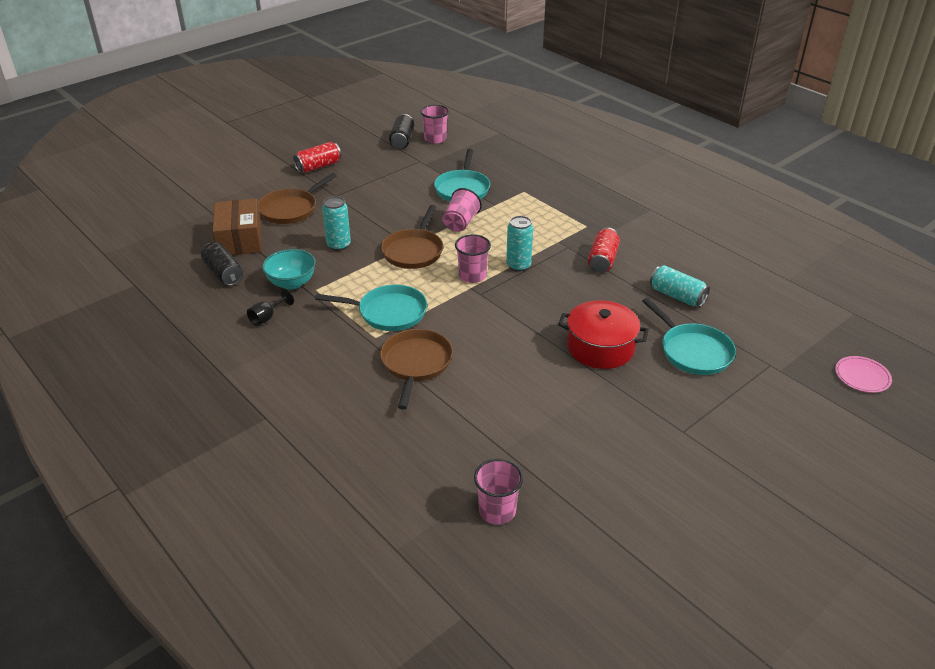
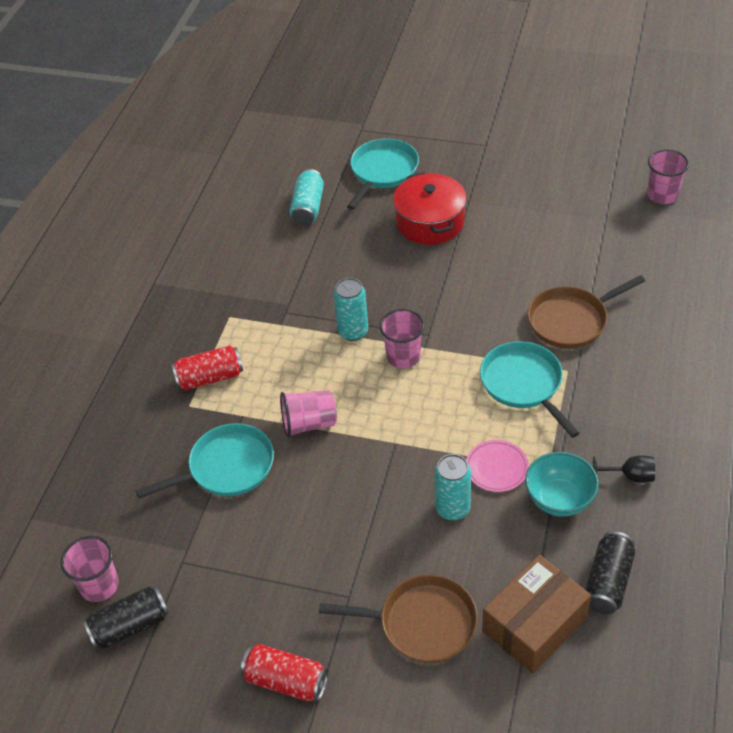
camera: 120 degrees left, 10 degrees up
(414, 251) = (402, 431): brown pan -> none
(602, 260) = (288, 277): red can -> red can (210, 378)
(862, 376) = (331, 86): pink plate -> pink plate (496, 467)

